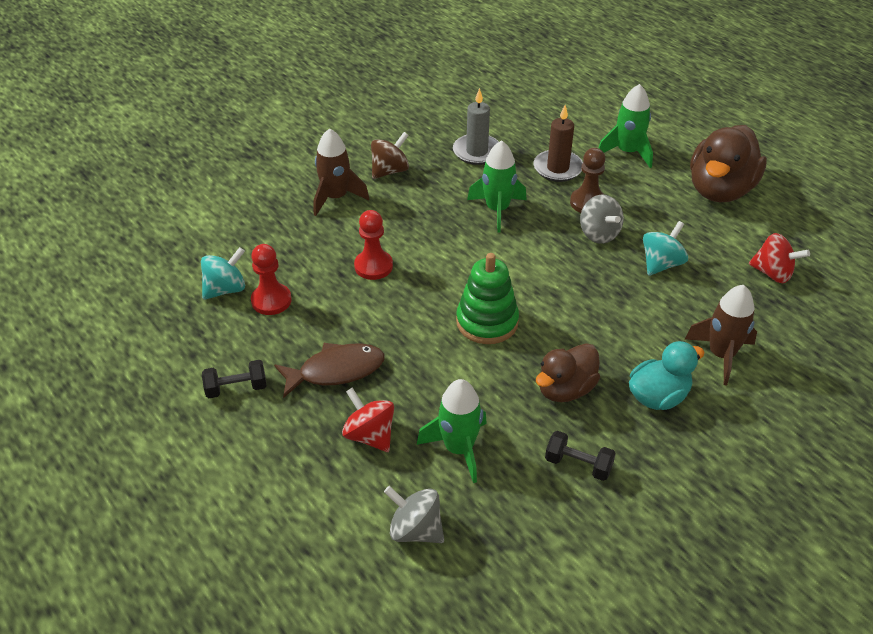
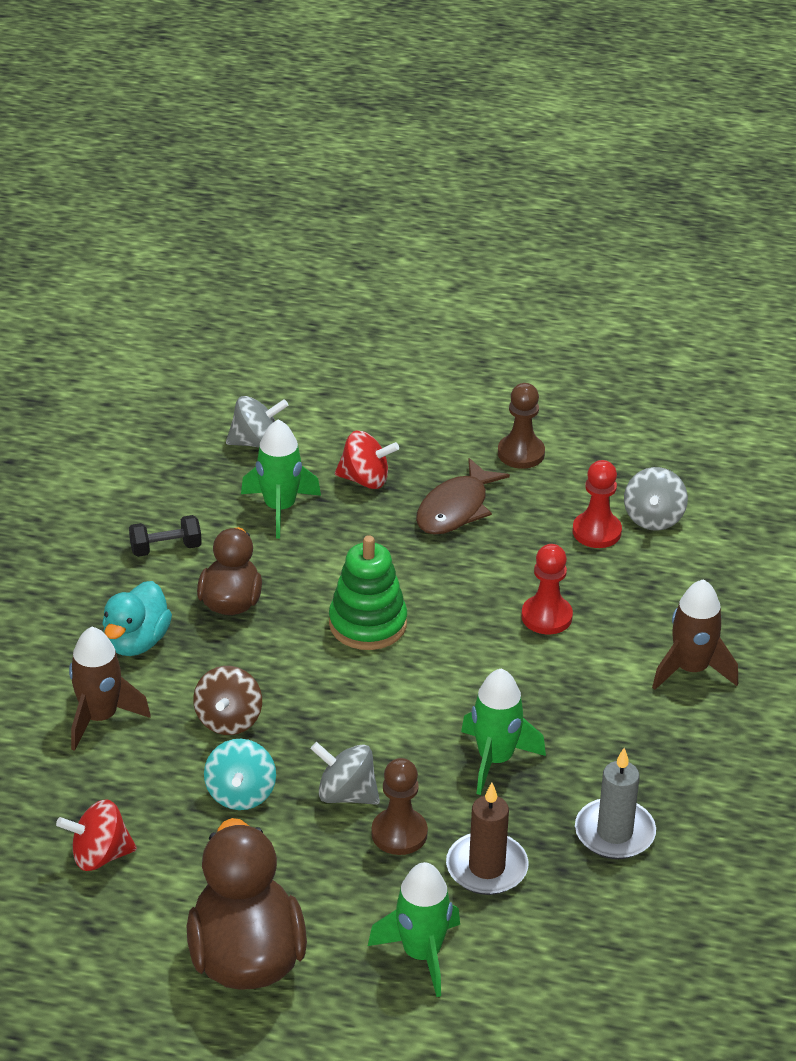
camera: 140 degrees right, 5 degrees down
(225, 289) = (653, 518): turquoise spinning top -> grey spinning top
(236, 388) = (521, 453): black dumbbell -> brown pawn
(390, 171) = (681, 740): brown spinning top -> brown spinning top (228, 720)

